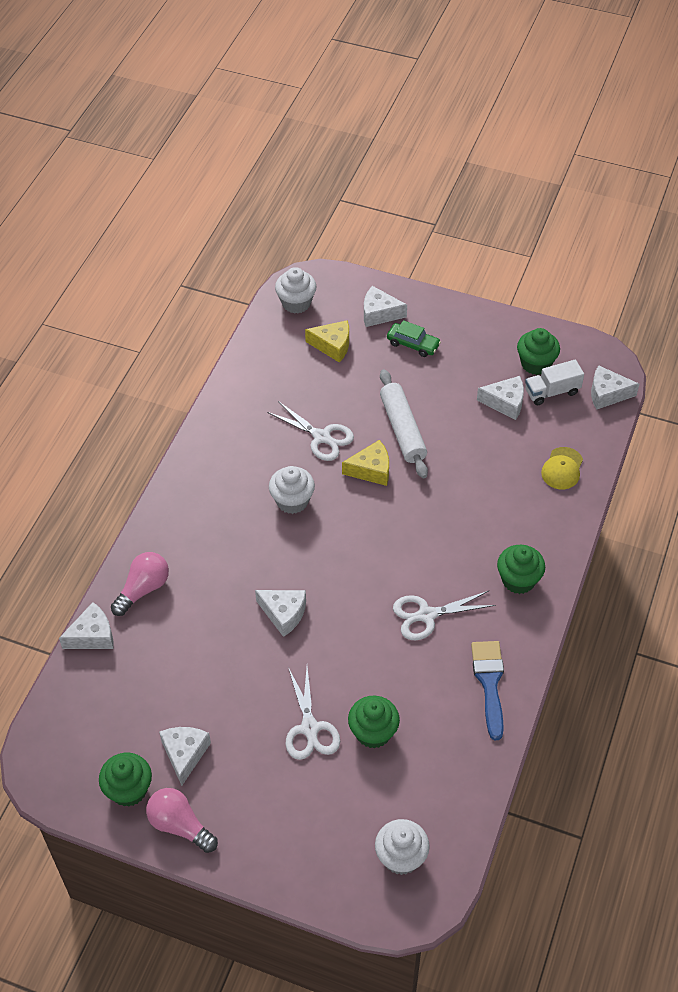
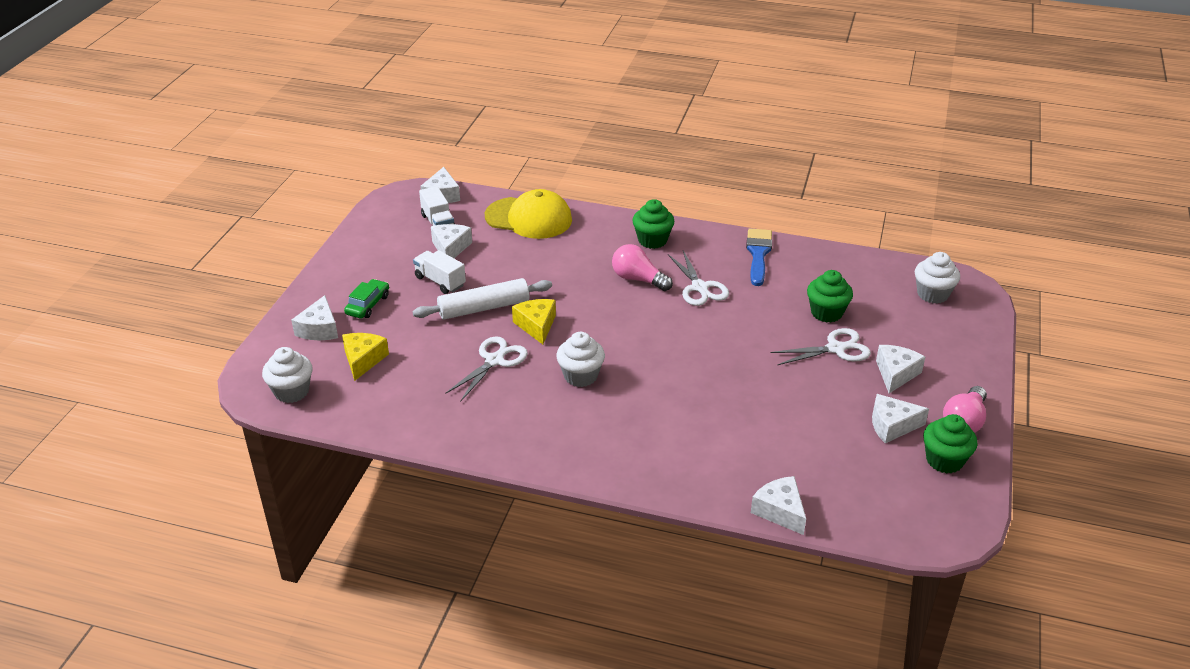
camera: 95 degrees left, 15 degrees down
(143, 589) = (711, 477): pink light bulb -> pink light bulb (638, 279)
(283, 614) = (718, 373): white cheese -> white cheese (896, 374)
(448, 395) = (440, 281): none -> white truck
(489, 683) = (758, 254): blue brush -> blue brush turned 105 degrees clockwise
(536, 364) = (402, 231): green cupcake -> none
(562, 468) = (529, 218): yellow cap -> yellow cap, size x1.87

